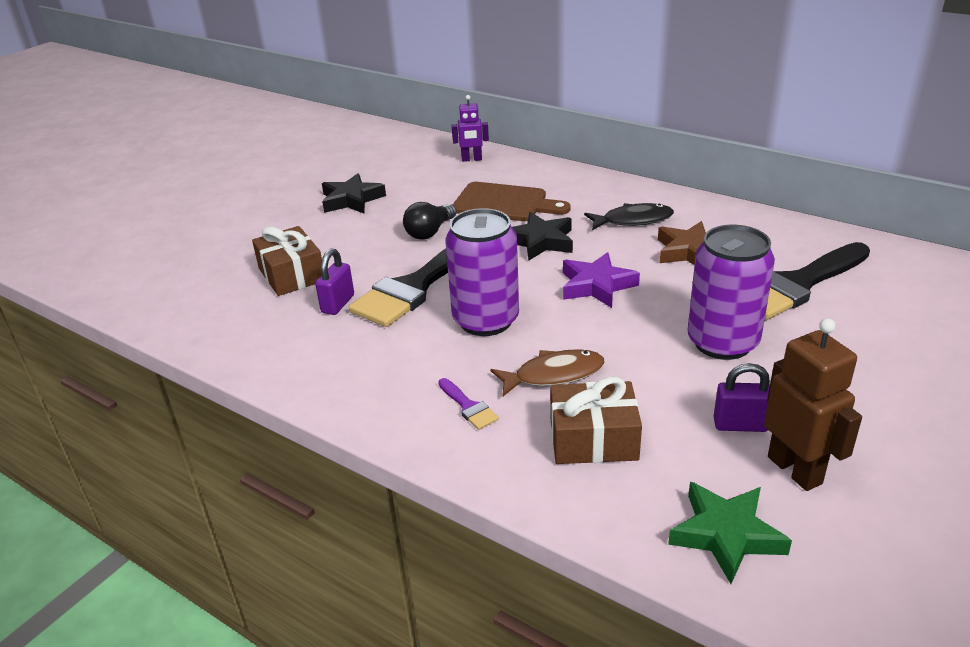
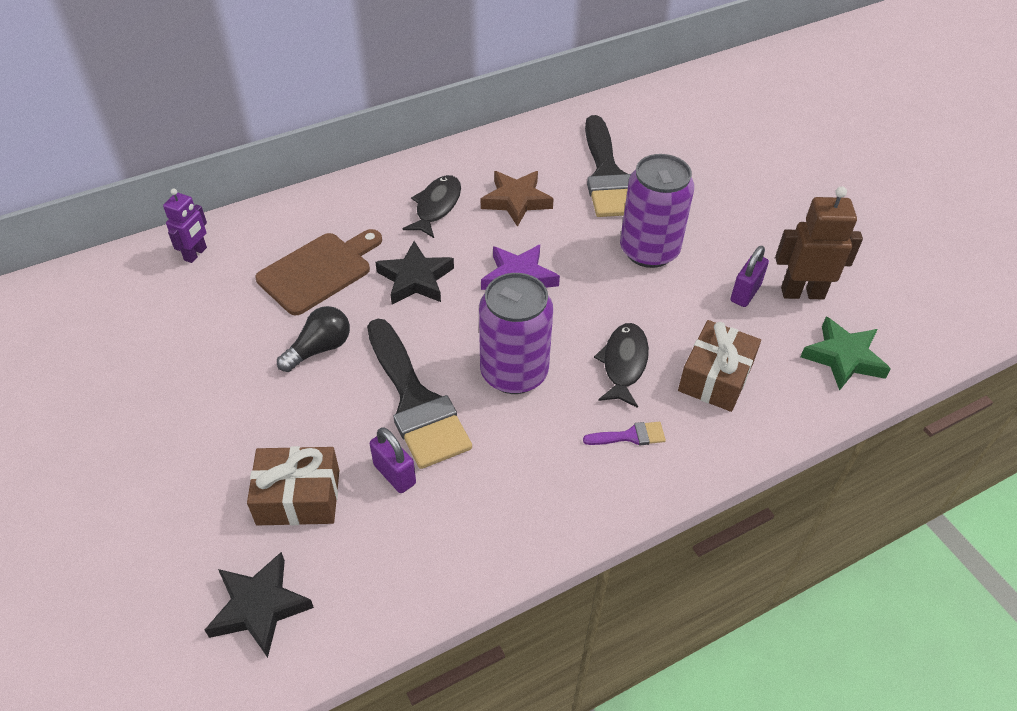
camera: 65 degrees left, 15 degrees up
(352, 200) = (177, 387): black star -> black star (259, 607)
(430, 232) = (319, 349): black light bulb -> black light bulb turned 105 degrees counterclockwise
(553, 375) = (623, 363): brown fish -> black fish

